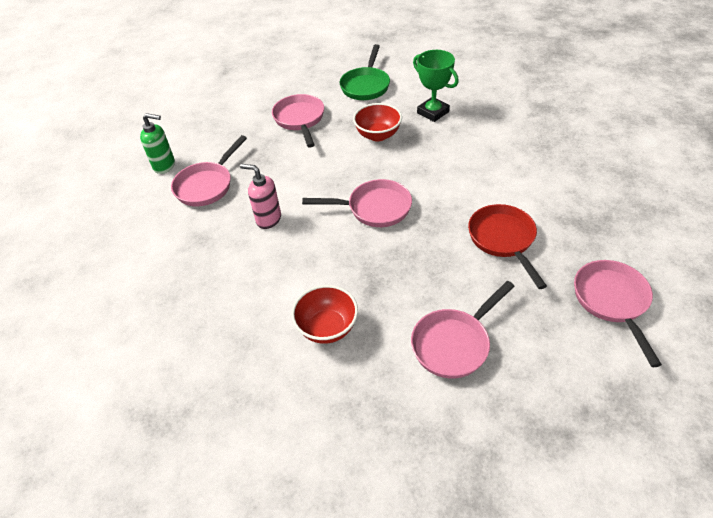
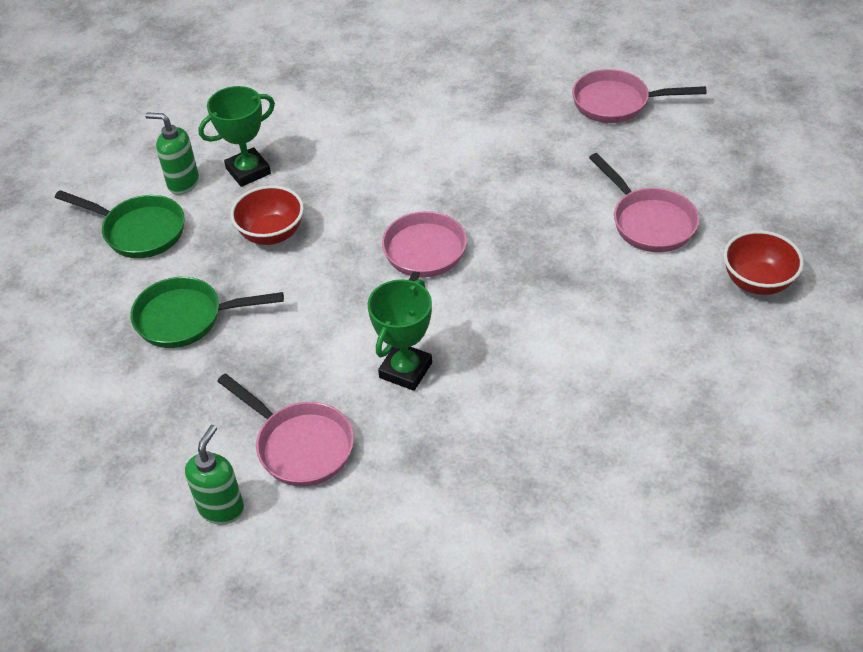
camera: 80 degrees left, 0 degrees up
(268, 219) = (405, 370): pink soap dispenser -> green trophy
(300, 120) = (186, 318): pink pan -> green pan
(327, 328) = (610, 323): red bowl -> red bowl (757, 282)
(412, 90) = (183, 183): none -> green soap dispenser
(503, 240) = (513, 157): red pan -> none

